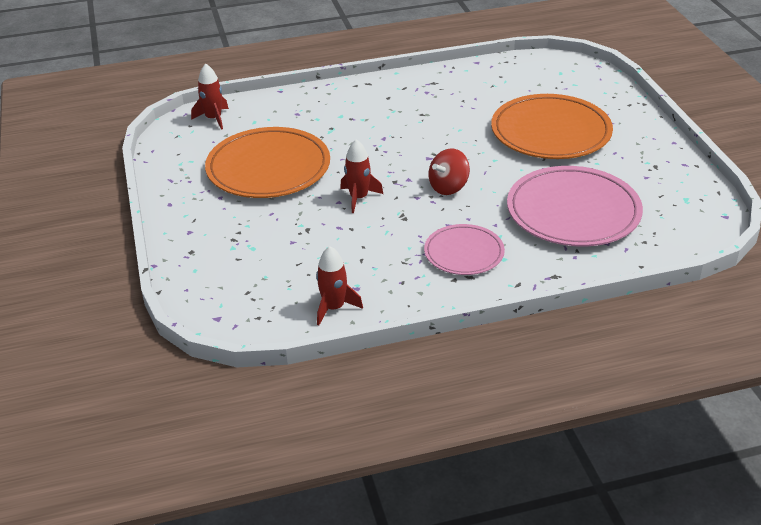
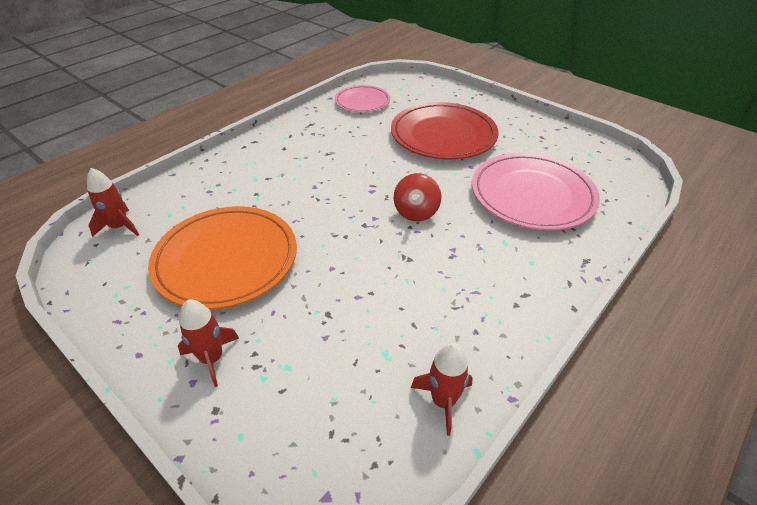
camera: 35 degrees left, 5 degrees up
(359, 198) = (347, 255): red rocket -> red rocket (212, 358)
(464, 253) = (495, 272): pink plate -> pink plate (362, 102)
(550, 132) = (443, 135): orange plate -> red plate

